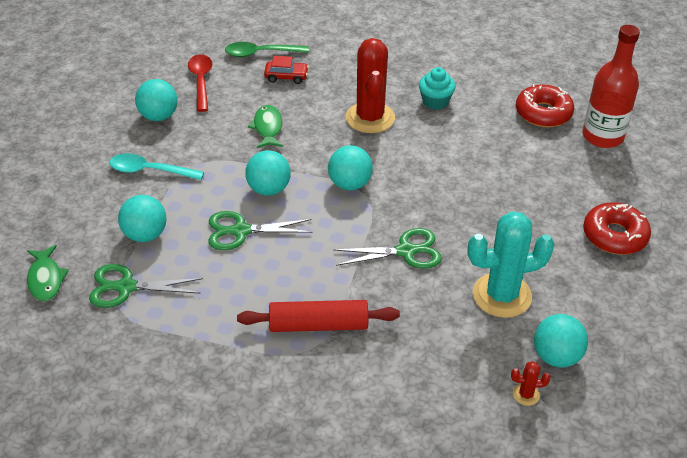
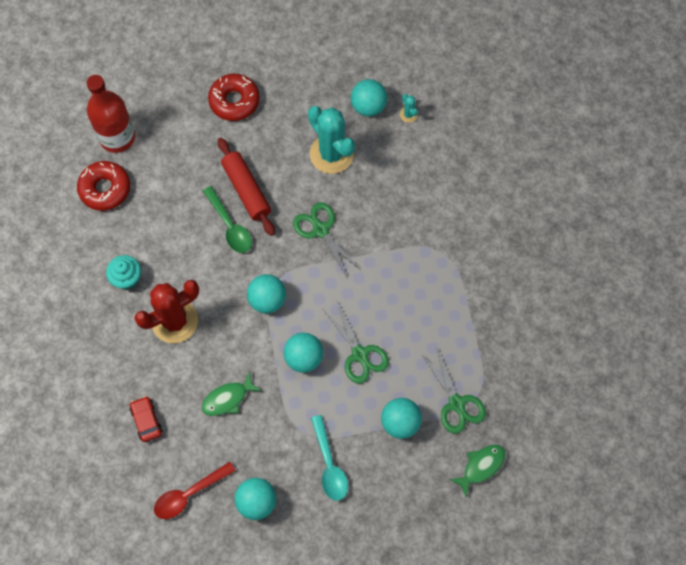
camera: 115 degrees left, 25 degrees up
(260, 53) = (120, 463): green spoon -> green spoon (230, 226)
(318, 325) = (420, 256): red rolling pin -> red rolling pin (246, 190)
(526, 394) = (408, 114): red cactus -> turquoise cactus

